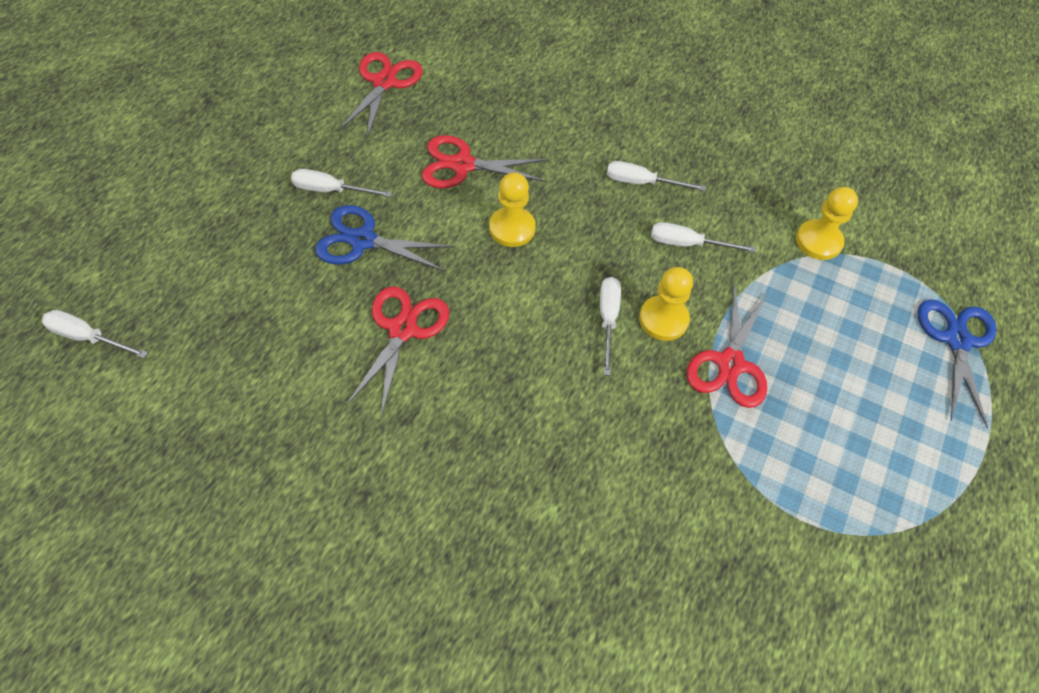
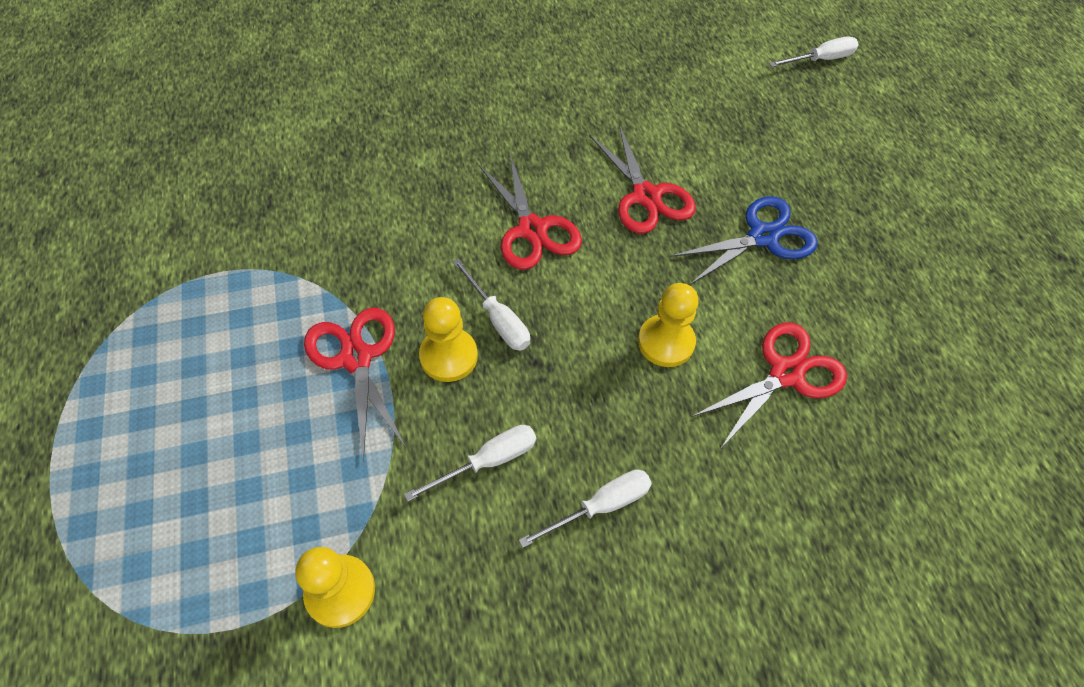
camera: 140 degrees right, 0 degrees up
(331, 190) = (847, 257): white screwdriver -> none
(384, 82) = (982, 410): red scissors -> red scissors (532, 230)
(956, 340) = (110, 569): blue scissors -> none

